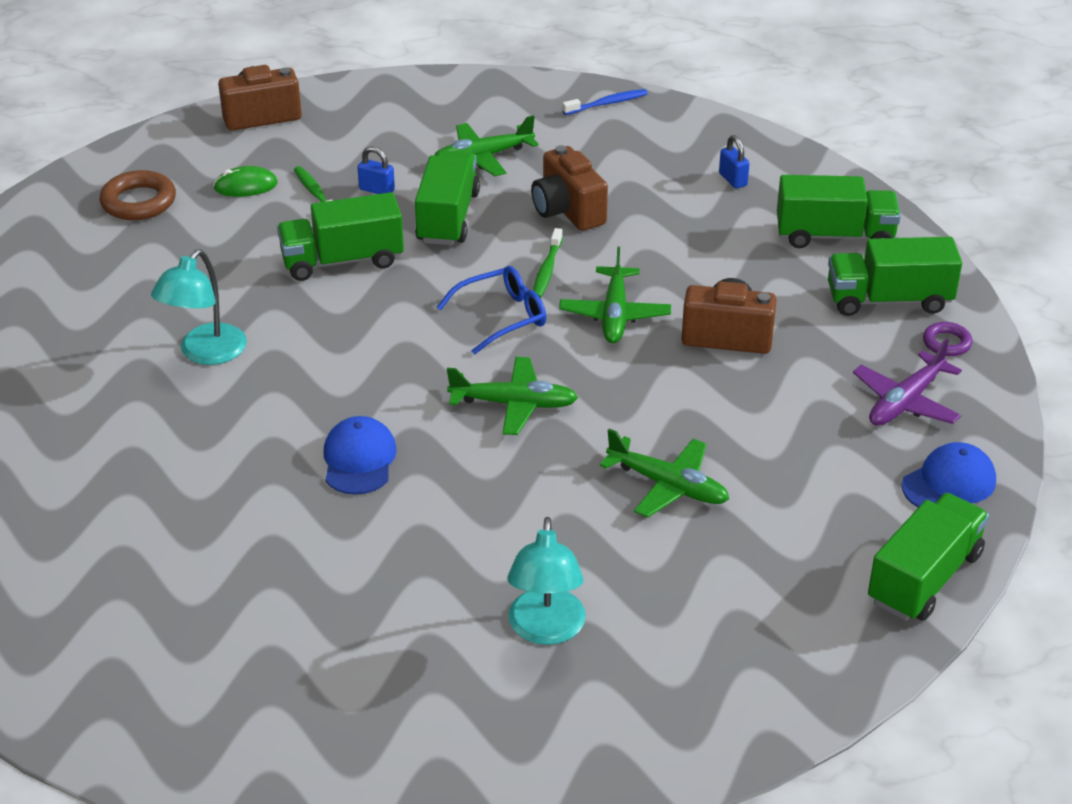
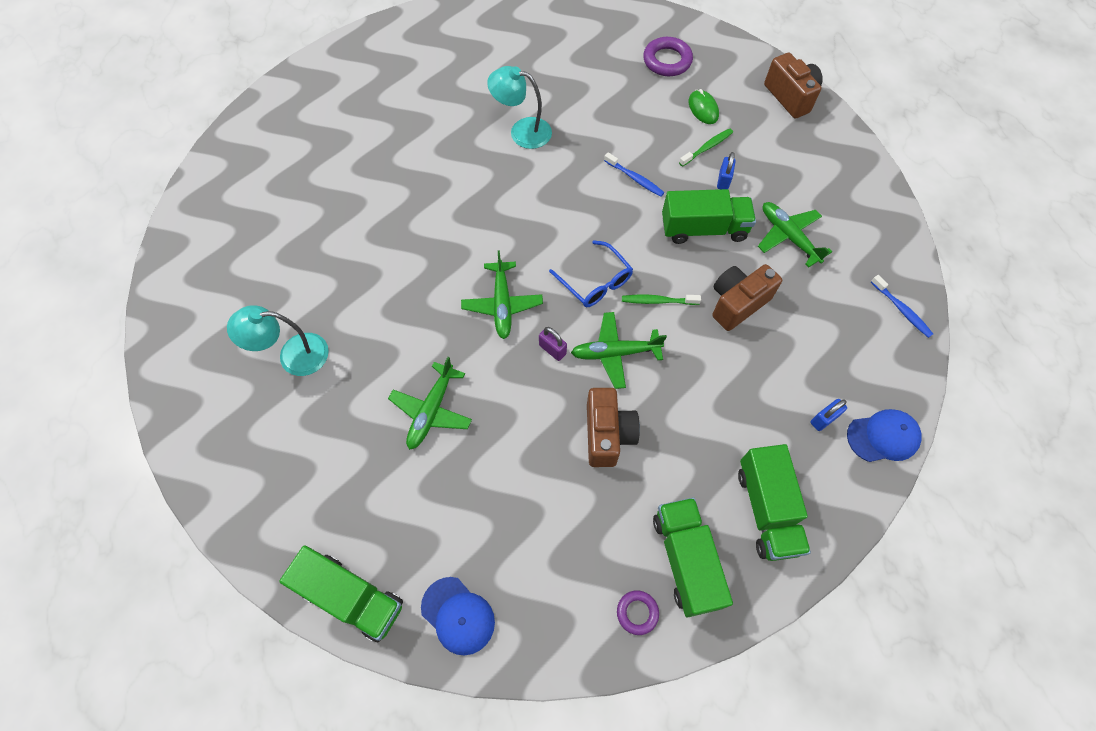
camera: 80 degrees right, 25 degrees up
(139, 202) = (667, 61): brown ring -> purple ring
(342, 261) = (635, 178): green truck -> blue toothbrush
(359, 460) = (435, 229): blue cap -> blue cap (883, 437)
(597, 366) = (552, 349): none -> purple padlock
(905, 402) = (552, 578): purple plane -> none

